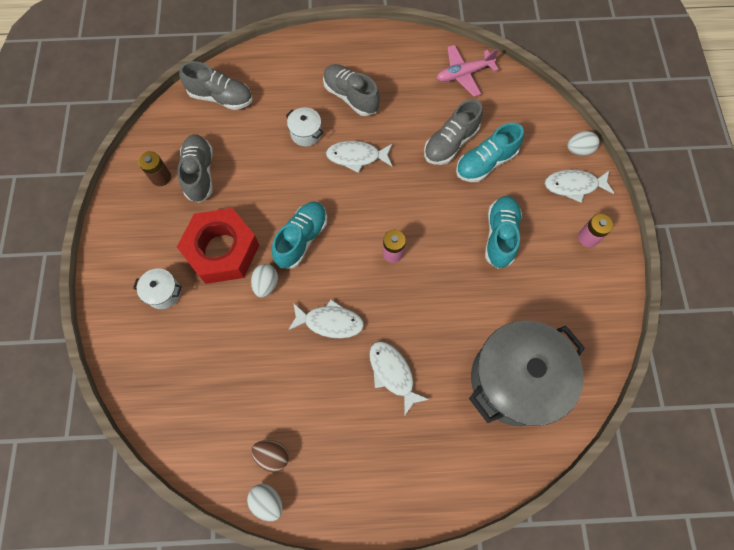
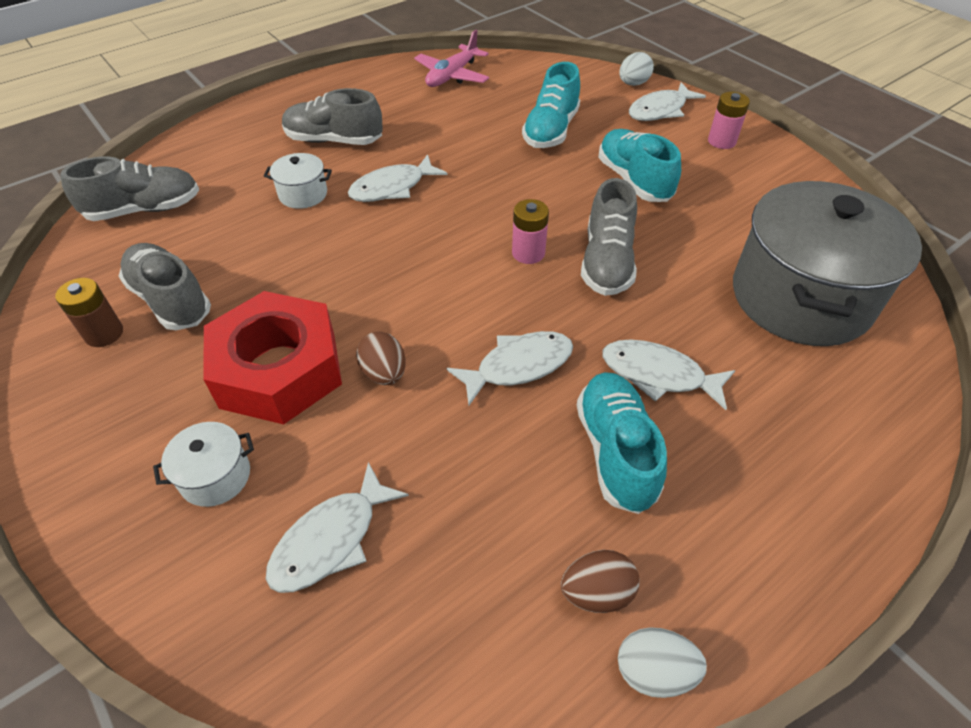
camera: 35 degrees left, 20 degrees down
(189, 356) = (331, 540): none -> white fish
(266, 284) = (384, 373): white egg -> brown egg
(301, 239) = (392, 298): turquoise shoe -> turquoise shoe (615, 451)
(450, 143) = (495, 131): grey shoe -> grey shoe (607, 262)

